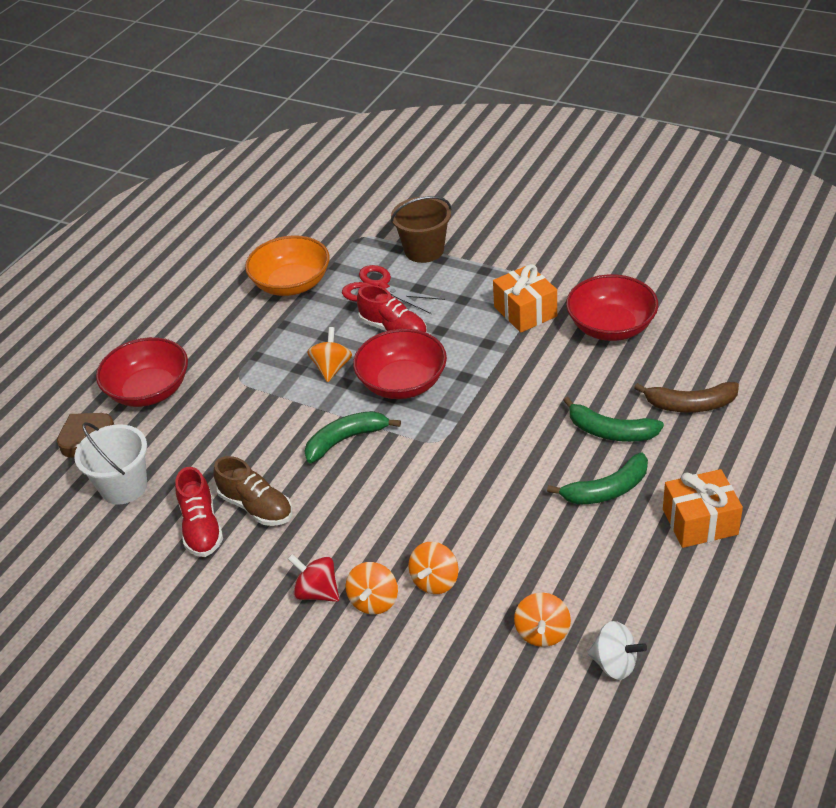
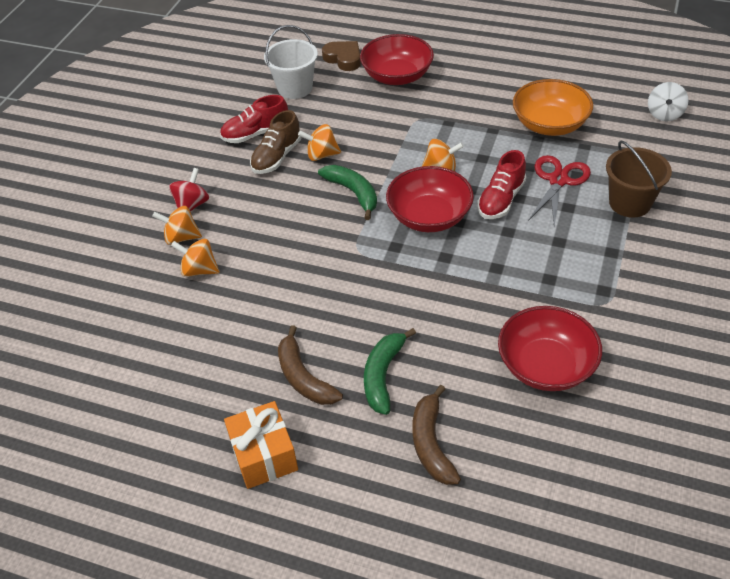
camera: 80 degrees right, 5 degrees up
(525, 311) = (553, 291): orange gift -> none
(542, 632) = (142, 344): orange spinning top -> orange spinning top (321, 155)
(607, 490) = (303, 377): green banana -> brown banana
(615, 663) = (105, 395): white spinning top -> white spinning top (664, 114)

